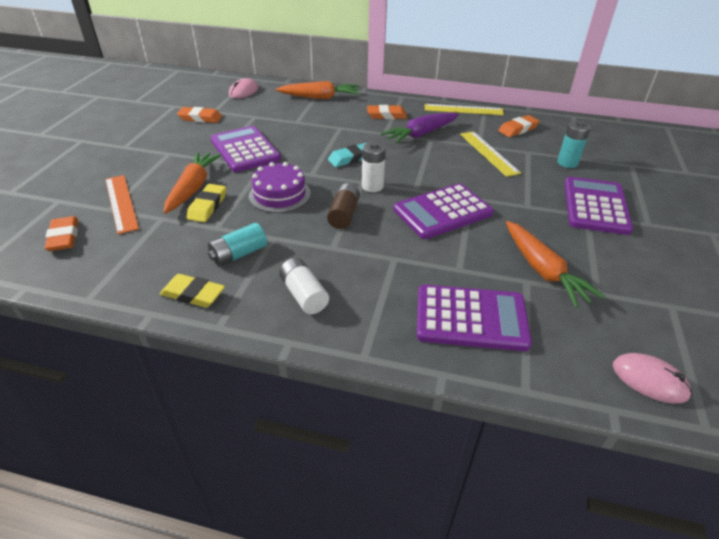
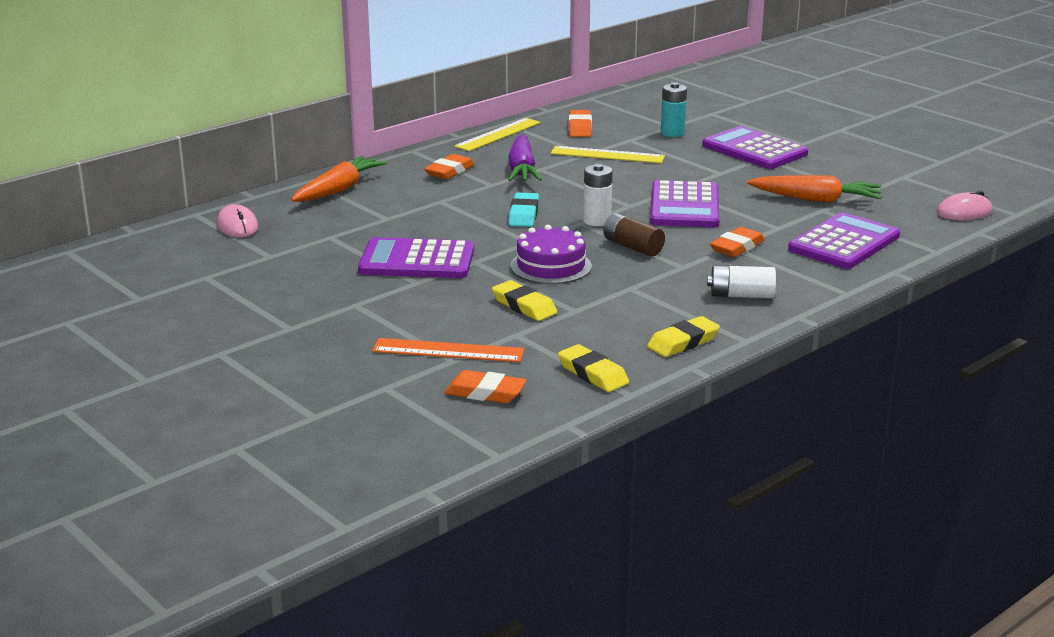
camera: 55 degrees left, 15 degrees down
(114, 270) = (593, 374): none -> yellow eraser
(193, 188) = (470, 306): orange carrot -> none
(200, 118) = (279, 268): orange eraser -> orange eraser (737, 247)
(239, 254) = (640, 309): turquoise battery -> none

